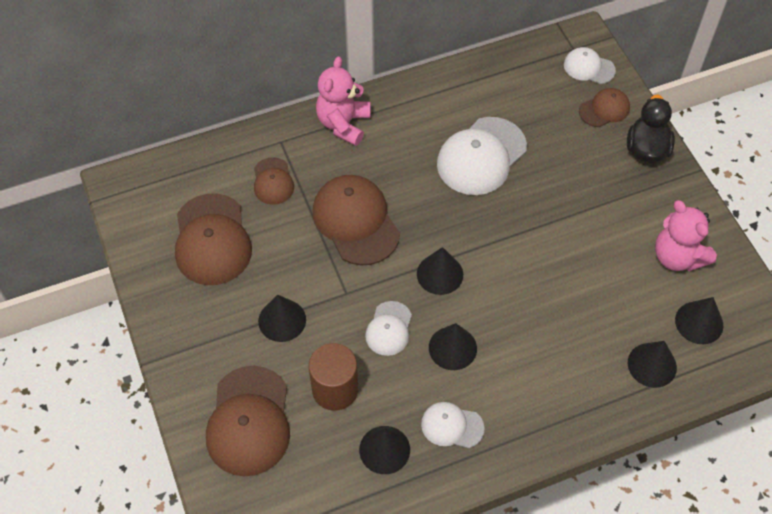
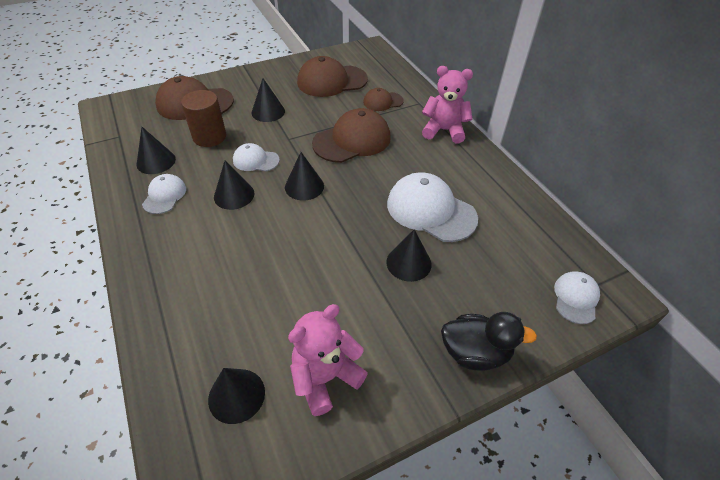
camera: 85 degrees right, 10 degrees down
(604, 109) = (520, 311): brown cap -> none
(652, 365) = (191, 342): black cone -> black cone (408, 263)

